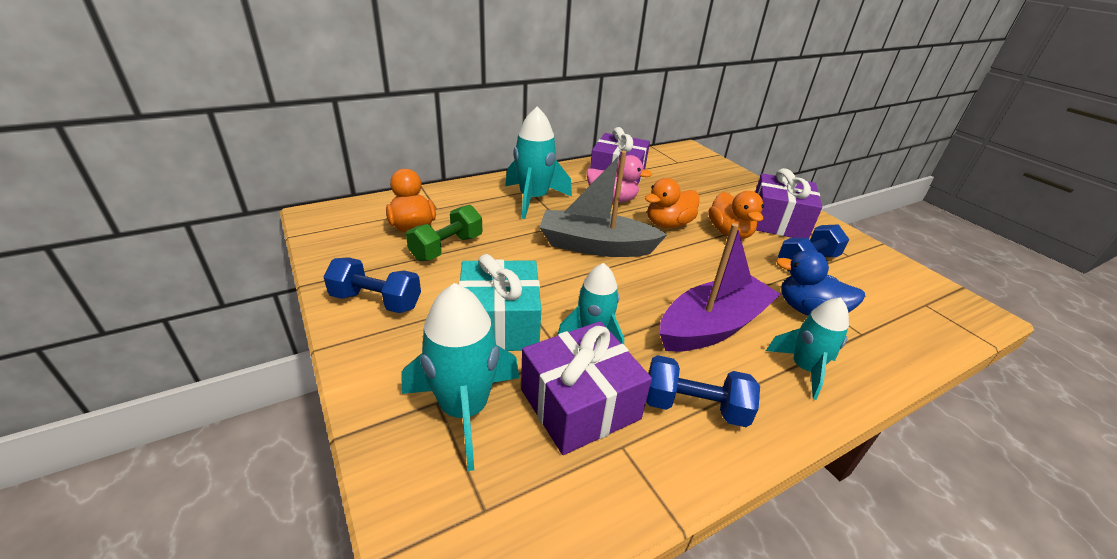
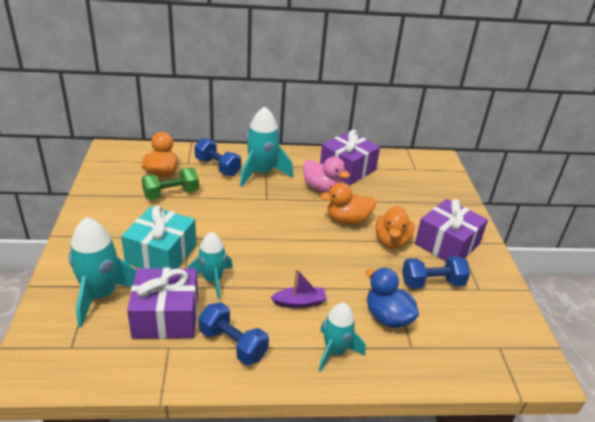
camera: 25 degrees right, 0 degrees up
(376, 301) = (103, 217): blue dumbbell -> blue dumbbell (217, 167)
(595, 246) = (273, 221): grey boat -> none
(712, 326) = (299, 302): purple boat -> purple boat, size x0.49

